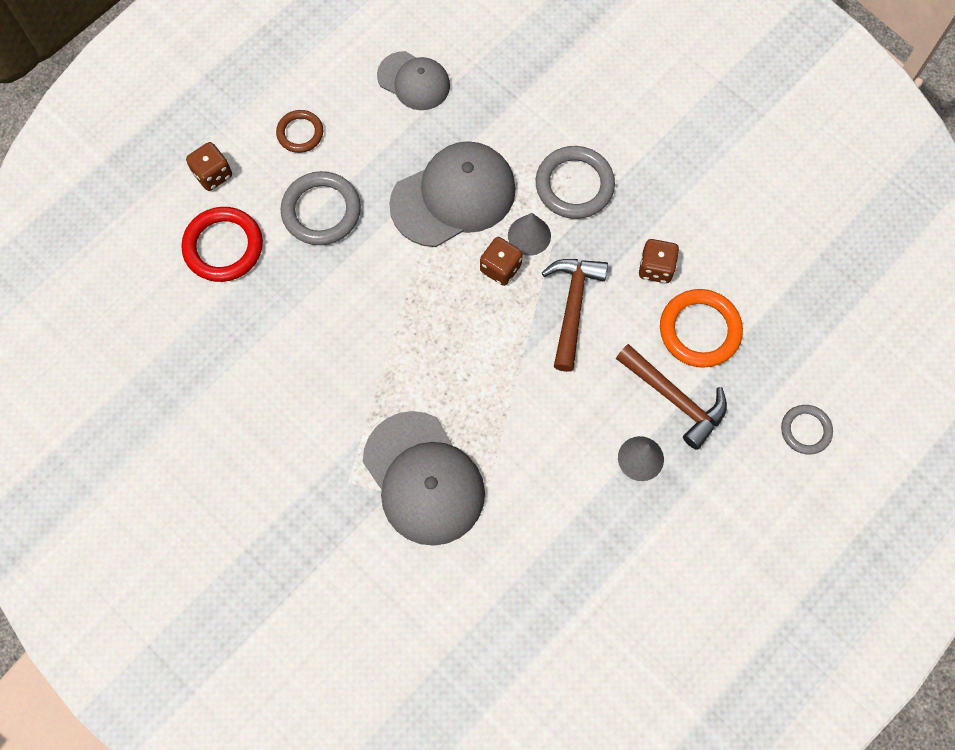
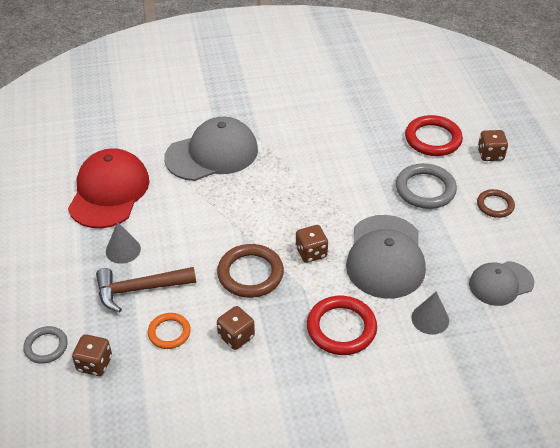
camera: 125 degrees right, 25 degrees down
(423, 478) = (212, 154): grey cap -> grey cap turned 150 degrees clockwise
(529, 235) = (322, 280): grey cone -> grey cone (430, 319)
(572, 307) = (250, 274): brown hammer -> brown ring
(573, 548) = (109, 192): none -> red cap
(574, 185) = (341, 328): grey ring -> red ring
(699, 330) = (169, 332): orange ring -> orange ring, size x0.61
(785, 369) = (94, 364): none -> brown dice

